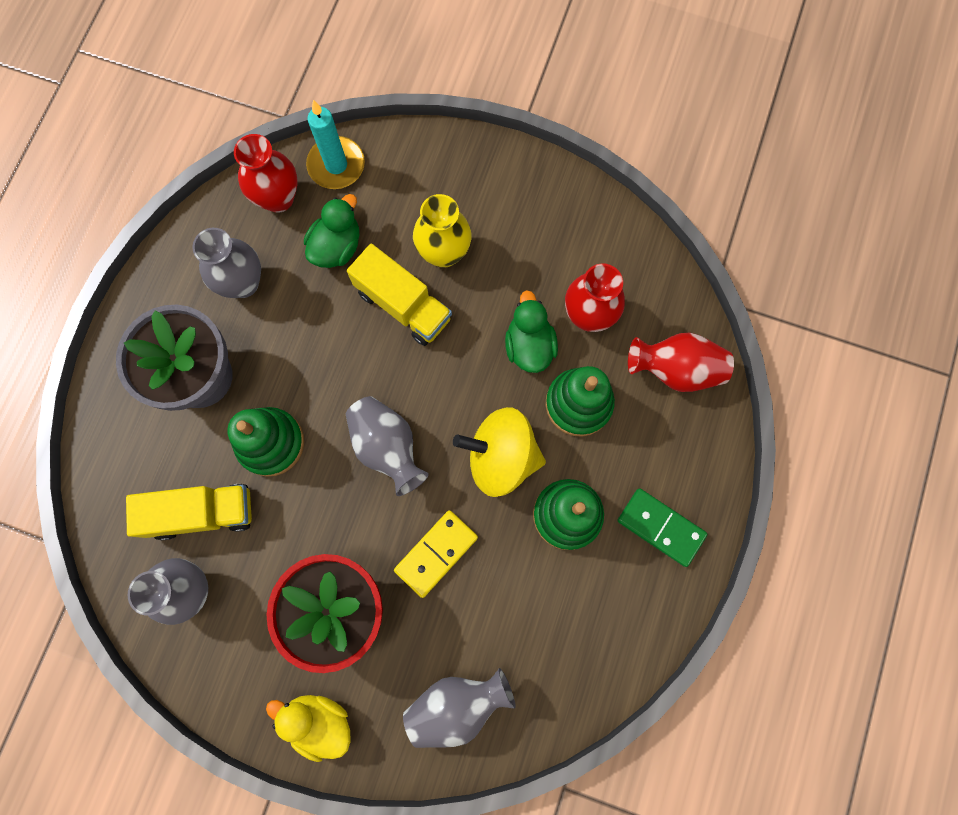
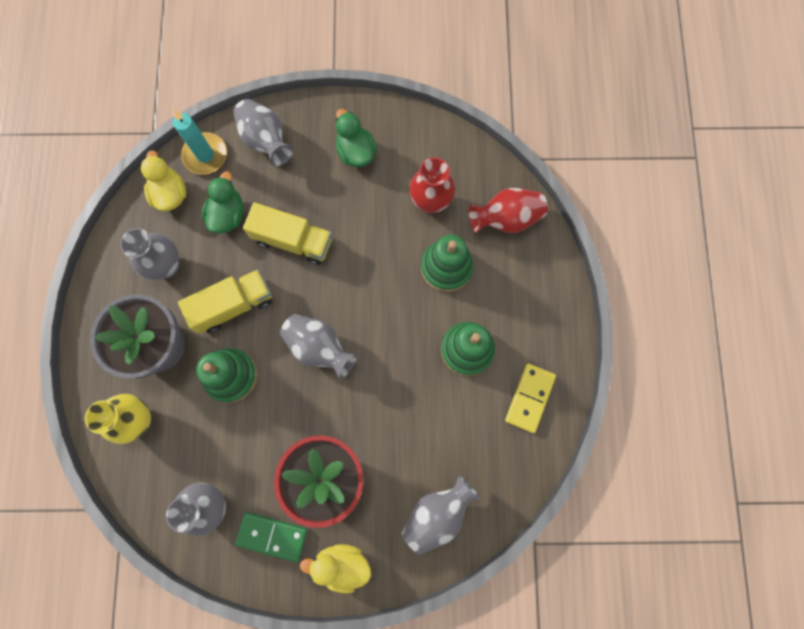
camera: 20 degrees left, 0 degrees up
(202, 513) = (198, 445): yellow truck -> yellow truck (233, 305)
(278, 198) = (170, 194): red vase -> yellow duck
(414, 172) = (266, 141): none -> grey vase
(436, 553) = (383, 411): yellow domino -> yellow domino (529, 398)
(444, 253) = (309, 192): yellow vase -> yellow vase (138, 419)
(501, 457) = (404, 325): yellow spinning top -> none
(529, 346) = (396, 238): green duck -> green duck (356, 152)
(660, 527) = (536, 334): green domino -> green domino (272, 536)

